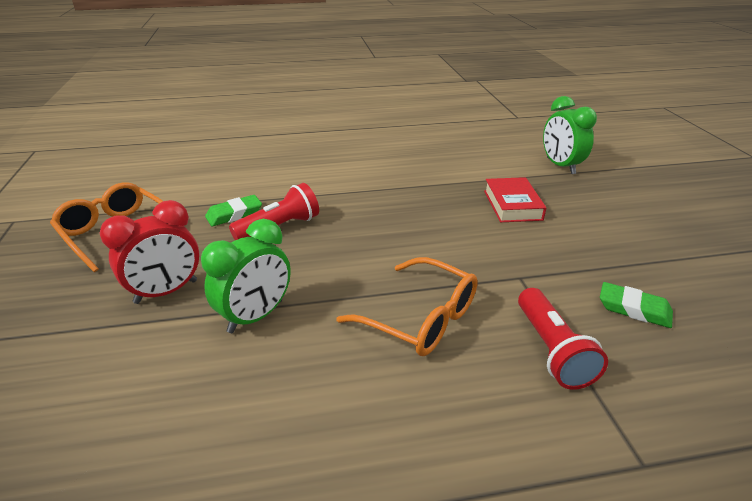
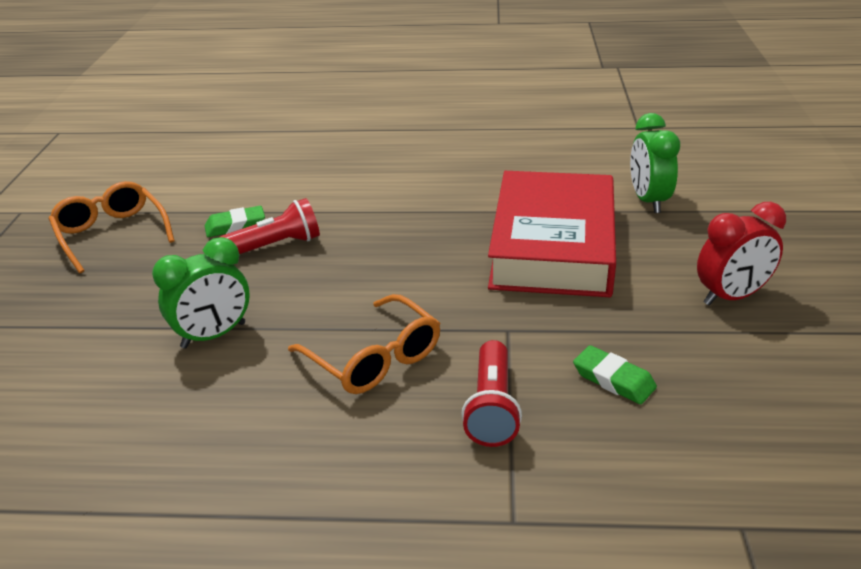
camera: 15 degrees right, 0 degrees up
(166, 292) = (139, 301): red clock -> red clock (731, 297)
(512, 205) = (553, 246): red book -> red book, size x2.18

